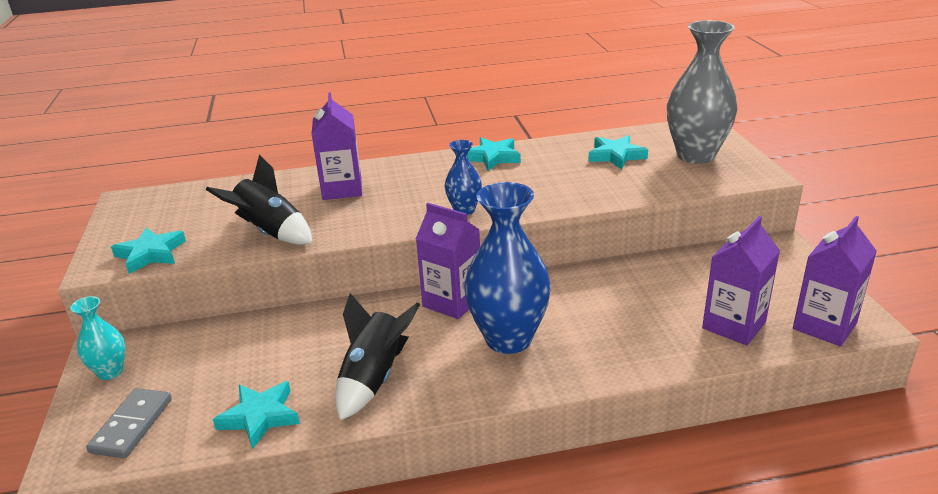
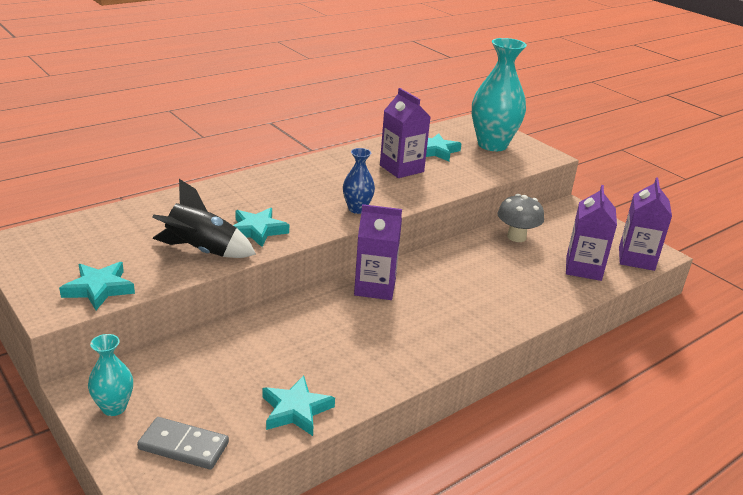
camera: 30 degrees left, 0 degrees up
(132, 425) = (183, 446): grey domino -> grey domino turned 60 degrees counterclockwise
(342, 189) = (231, 204): purple carton -> purple carton (401, 168)
(374, 379) = (364, 359): black rocket -> none
(493, 157) = (339, 162): turquoise star -> turquoise star (257, 230)
(508, 339) = (441, 307): blue vase -> none
(672, 271) = (516, 237): none -> grey mushroom
(695, 155) = (492, 145): grey vase -> turquoise vase

